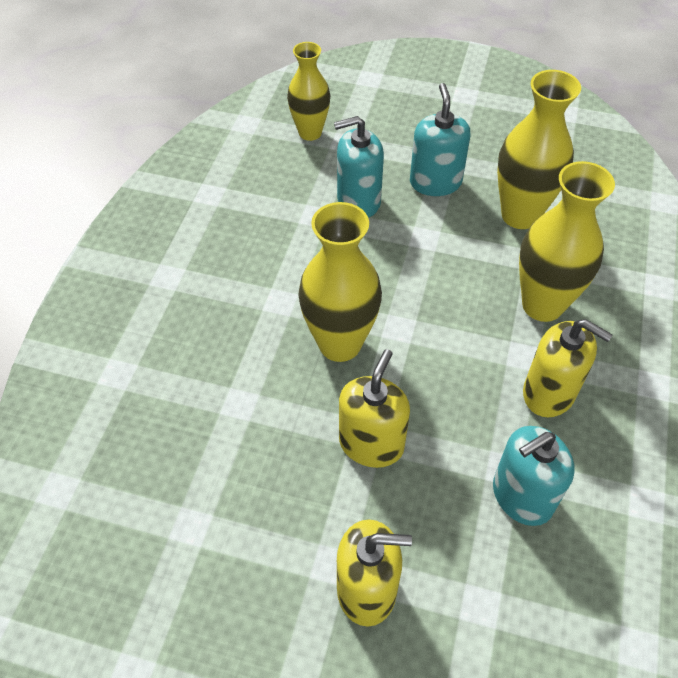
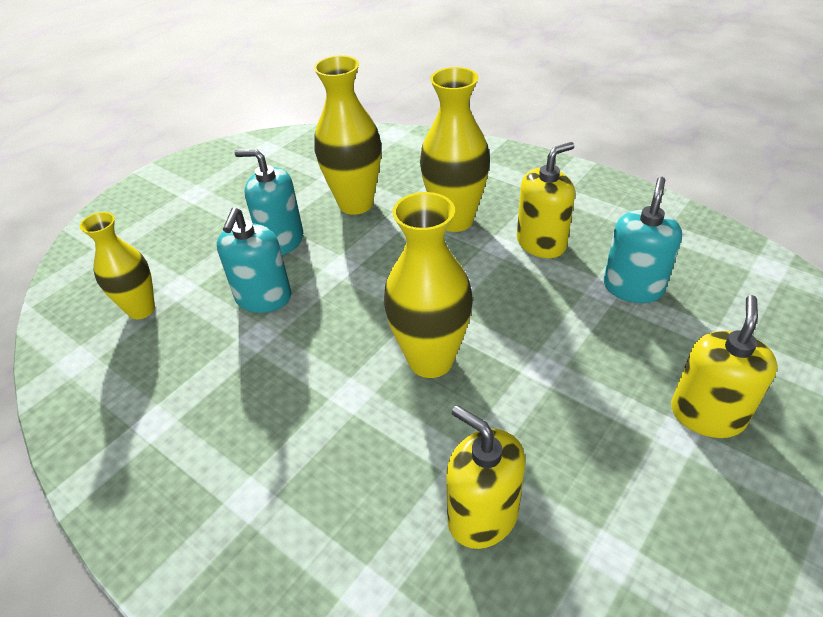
camera: 65 degrees left, 10 degrees down
(371, 444) = (554, 368): yellow soap dispenser -> yellow soap dispenser (482, 515)
(522, 496) = (633, 287): turquoise soap dispenser -> turquoise soap dispenser turned 150 degrees counterclockwise

